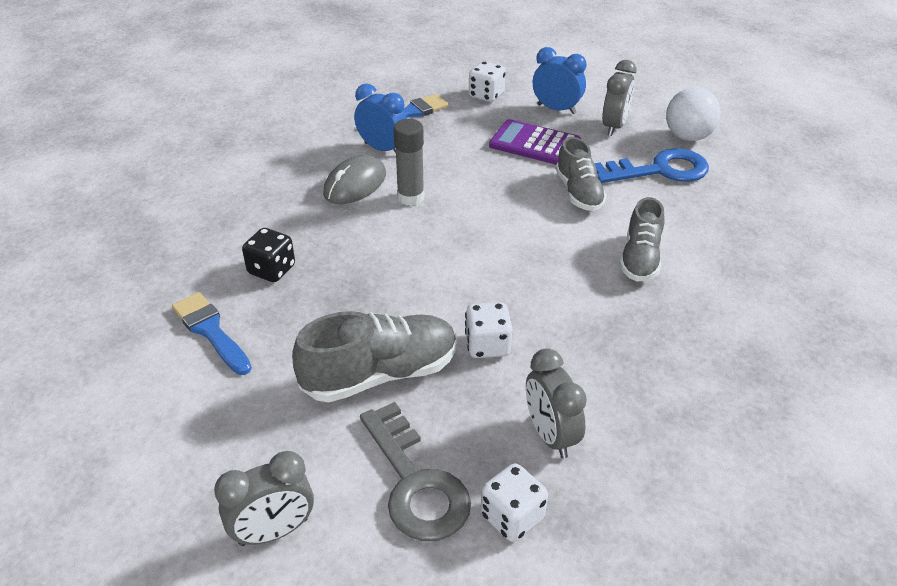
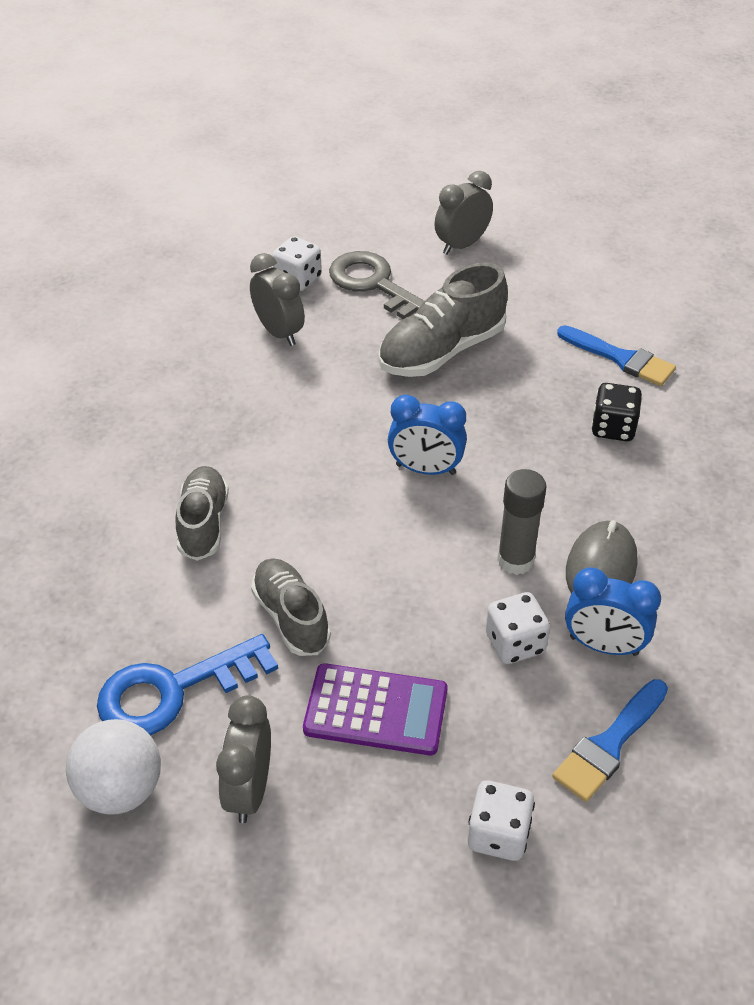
camera: 165 degrees right, 5 degrees up
(487, 345) = (353, 393): white dice -> white dice (515, 643)
(556, 109) = (359, 820): blue clock -> blue clock (425, 469)

